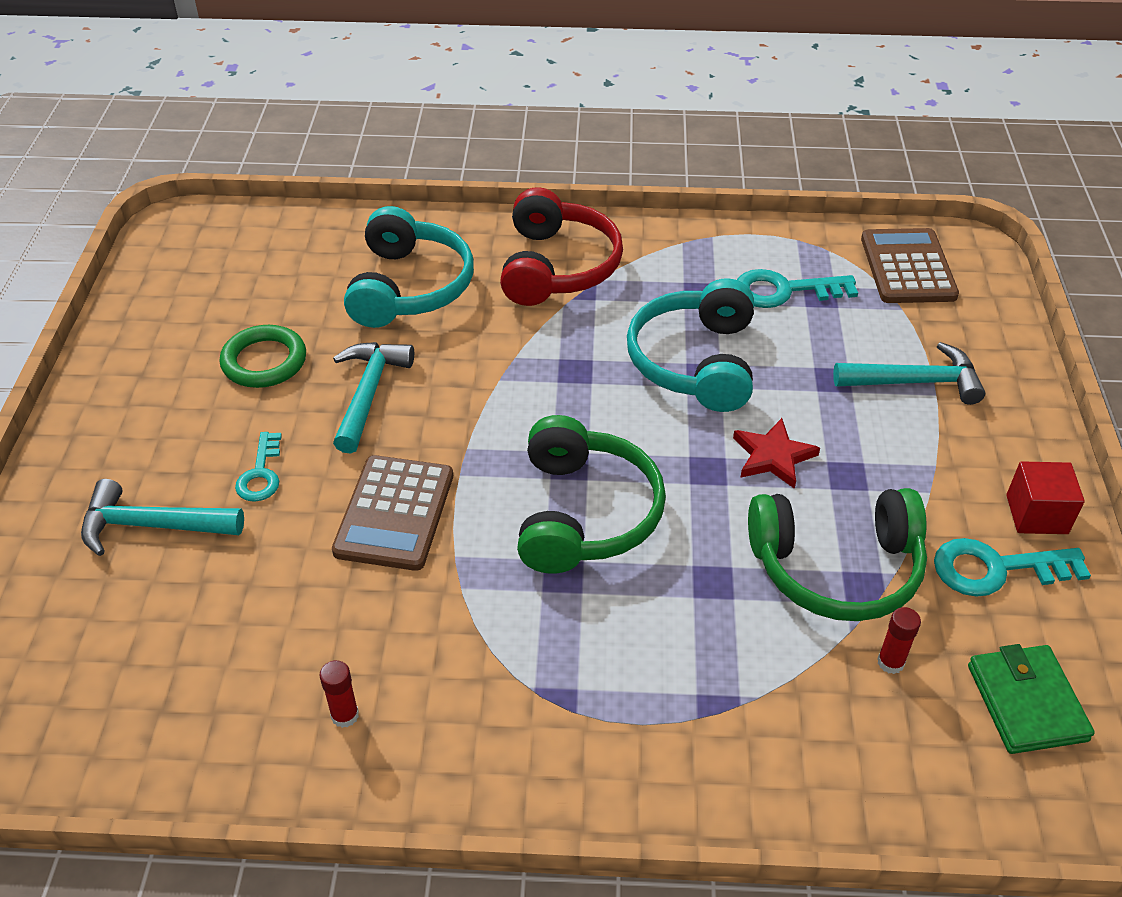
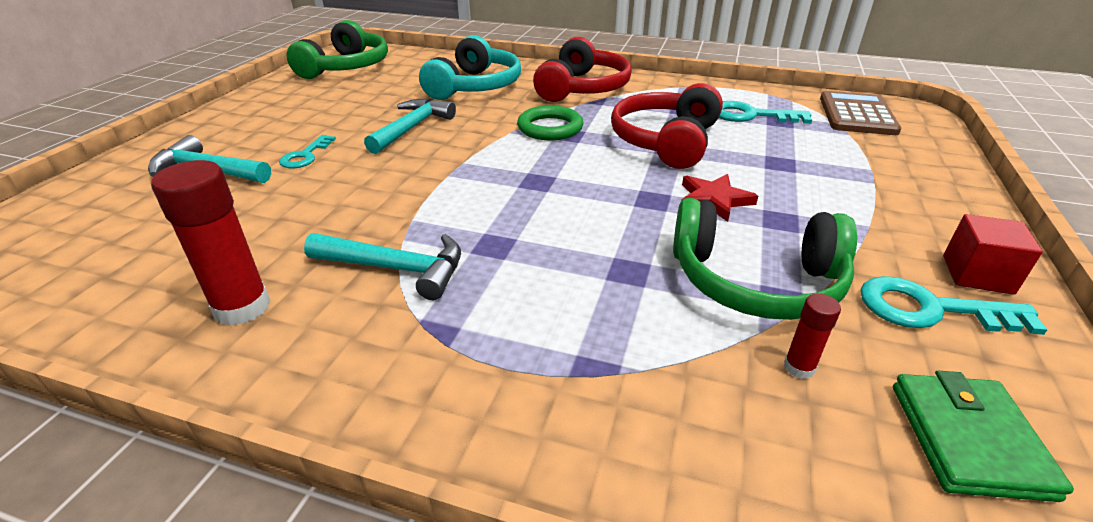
camera: 15 degrees right, 10 degrees down
(264, 361) = (354, 106): green ring -> green ring (550, 128)
(345, 715) = (242, 307): red glue stick -> red glue stick, size x1.99
(395, 513) = (383, 189): brown calculator -> none
(585, 513) = (534, 211): green headphones -> green headphones (346, 67)
(695, 362) = (665, 141): turquoise headphones -> red headphones
(916, 382) = (856, 174): turquoise hammer -> turquoise hammer (397, 269)

